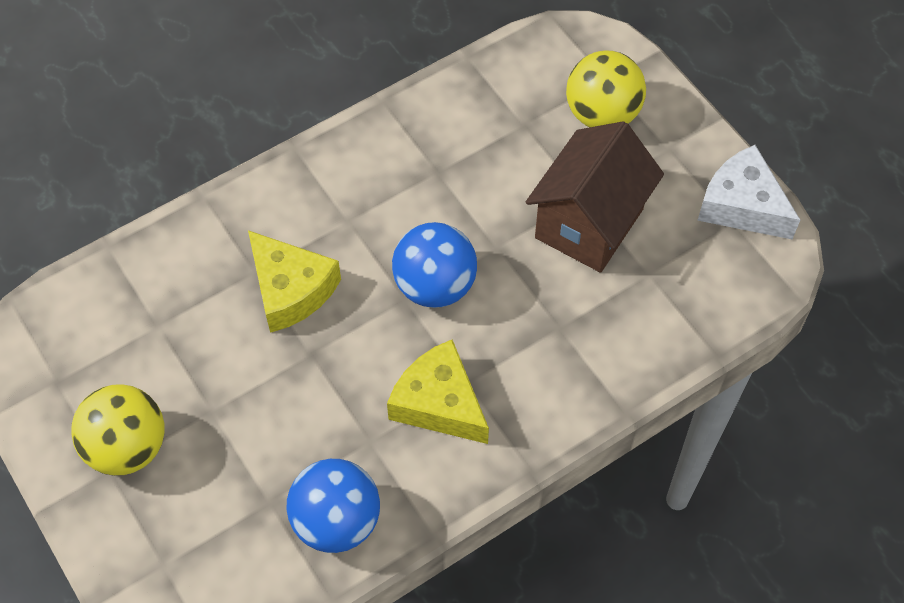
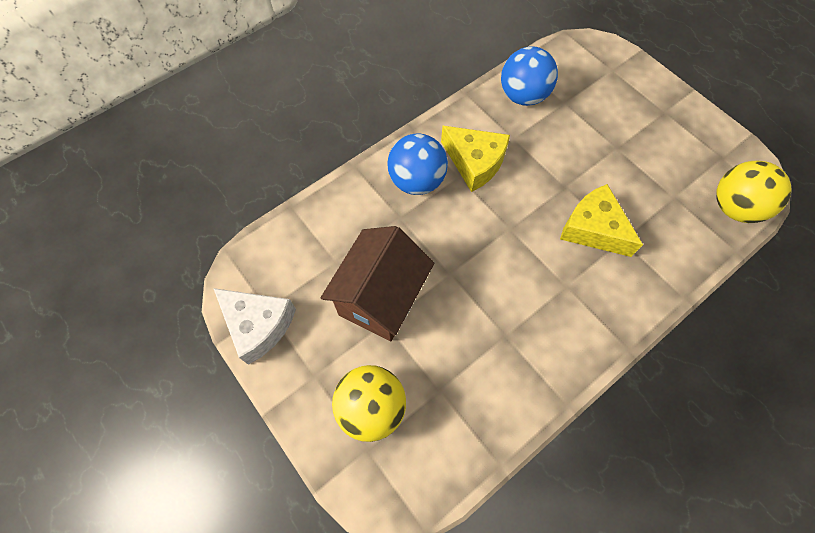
camera: 175 degrees right, 5 degrees up
(127, 447) = (660, 124): yellow ball -> yellow ball (734, 207)
(435, 285) = (491, 240): blue ball -> blue ball (417, 181)

